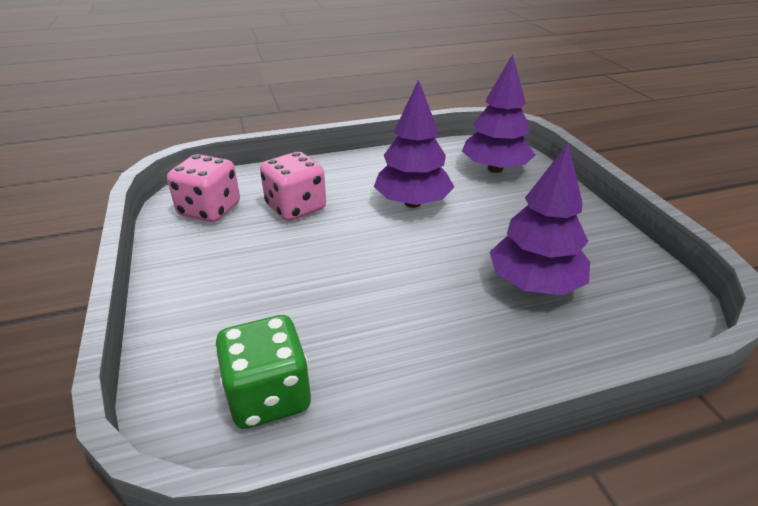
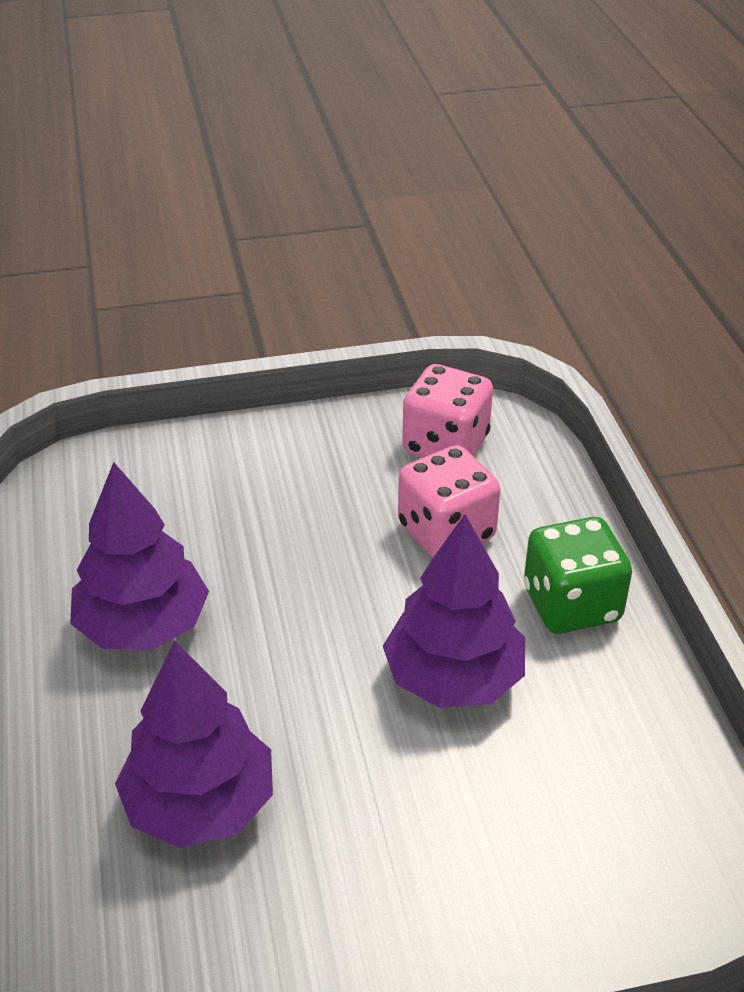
camera: 95 degrees right, 5 degrees up
(269, 396) = (84, 522): green dice -> green dice (571, 605)
(495, 169) = (590, 838): purple tree -> purple tree (143, 626)

